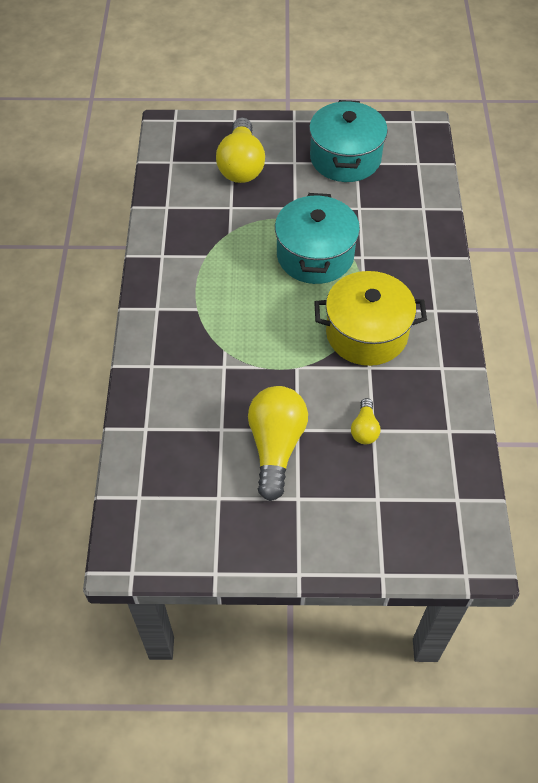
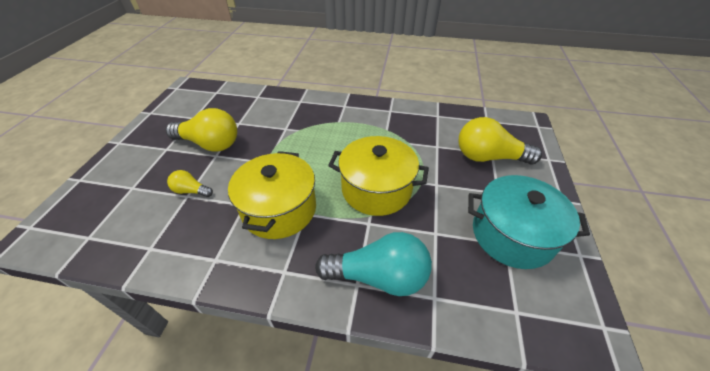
camera: 100 degrees right, 10 degrees down
(315, 255) = (376, 189): turquoise pot -> yellow pot
(417, 244) = (378, 276): none -> turquoise light bulb

